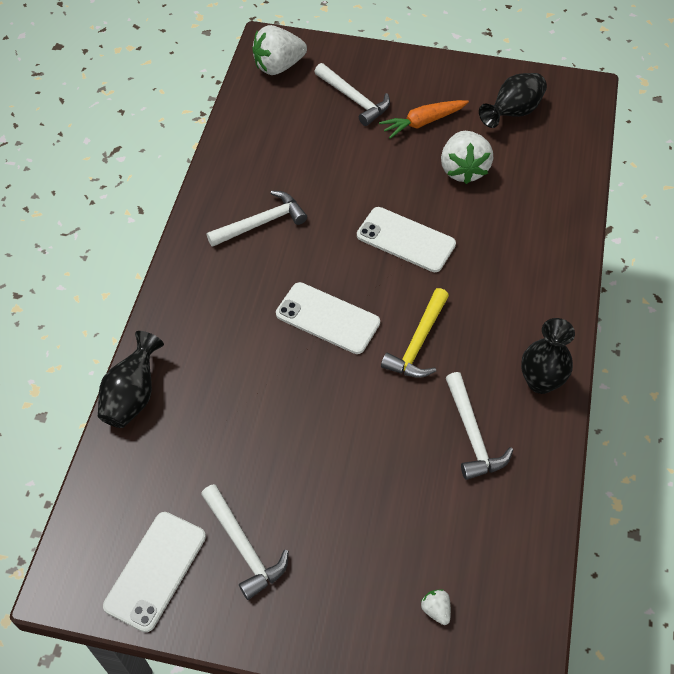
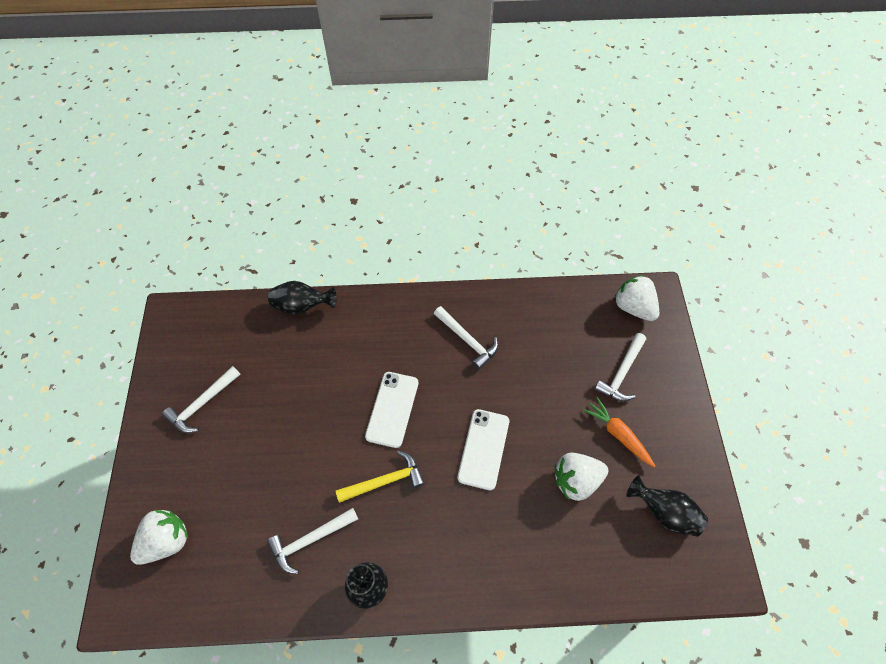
camera: 75 degrees right, 5 degrees up
(156, 571) = (182, 358): white phone -> none
(418, 343) = (385, 481): yellow hammer -> yellow hammer turned 150 degrees clockwise
(436, 610) = (167, 541): white strawberry -> white strawberry, size x2.26

